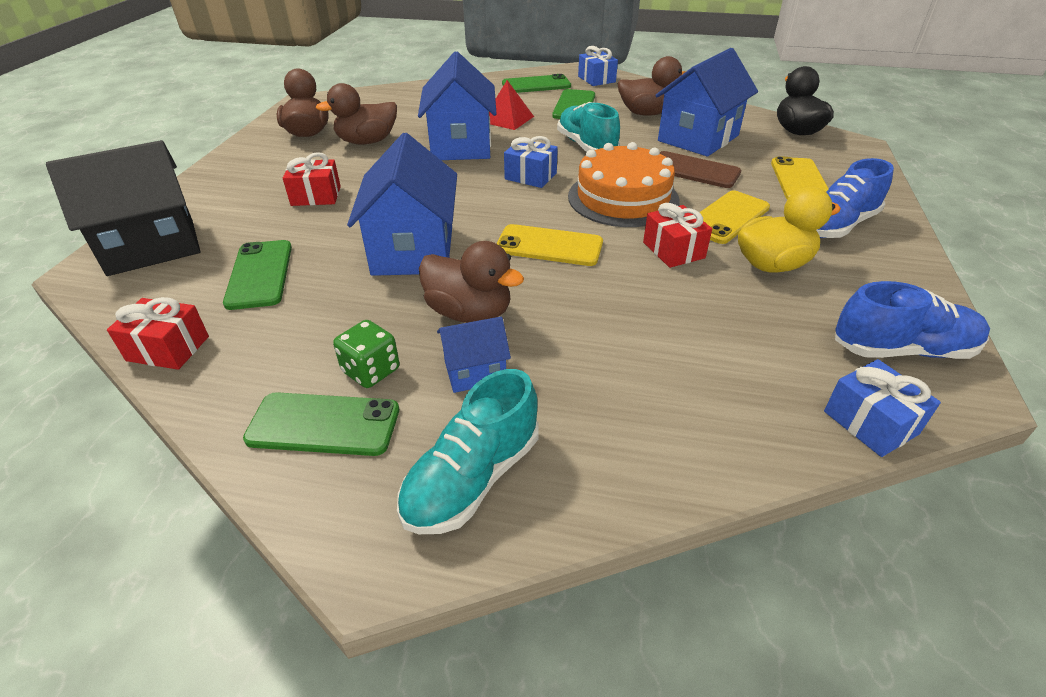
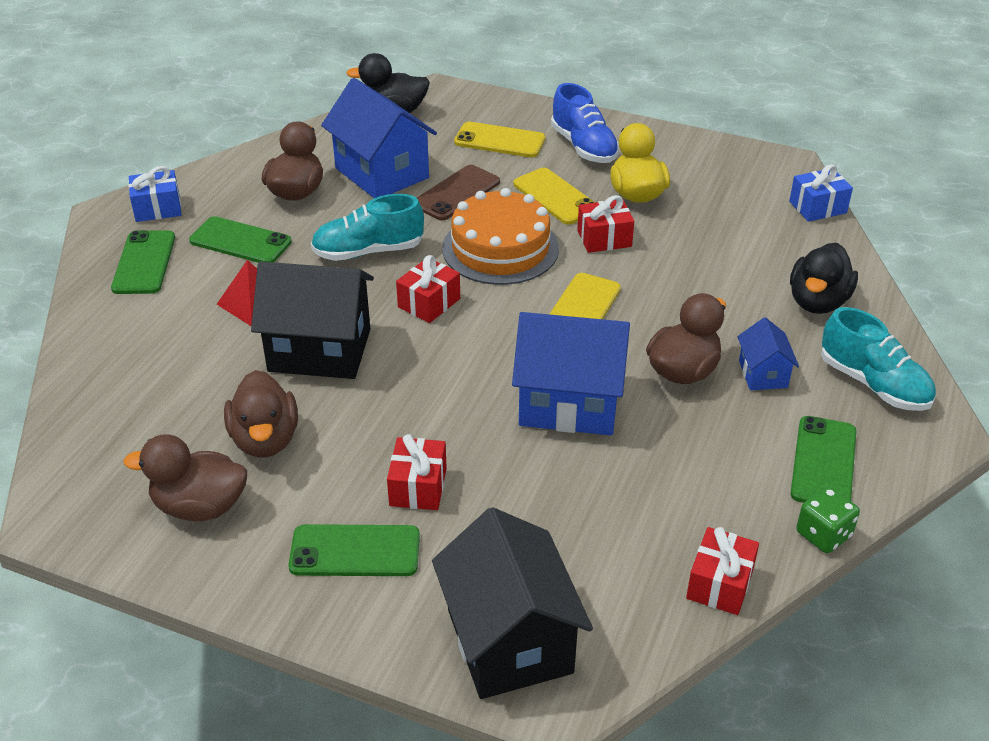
camera: 80 degrees left, 0 degrees up
(260, 274) = (594, 525): green phone -> green phone (355, 551)
(371, 371) = (759, 435): green dice -> green dice (823, 534)
(461, 145) = (319, 350): blue house -> black house
(530, 176) = (429, 303): blue gift -> red gift
(634, 421) = (817, 302): none -> black duck
(901, 350) = (748, 172): blue shoe -> none

